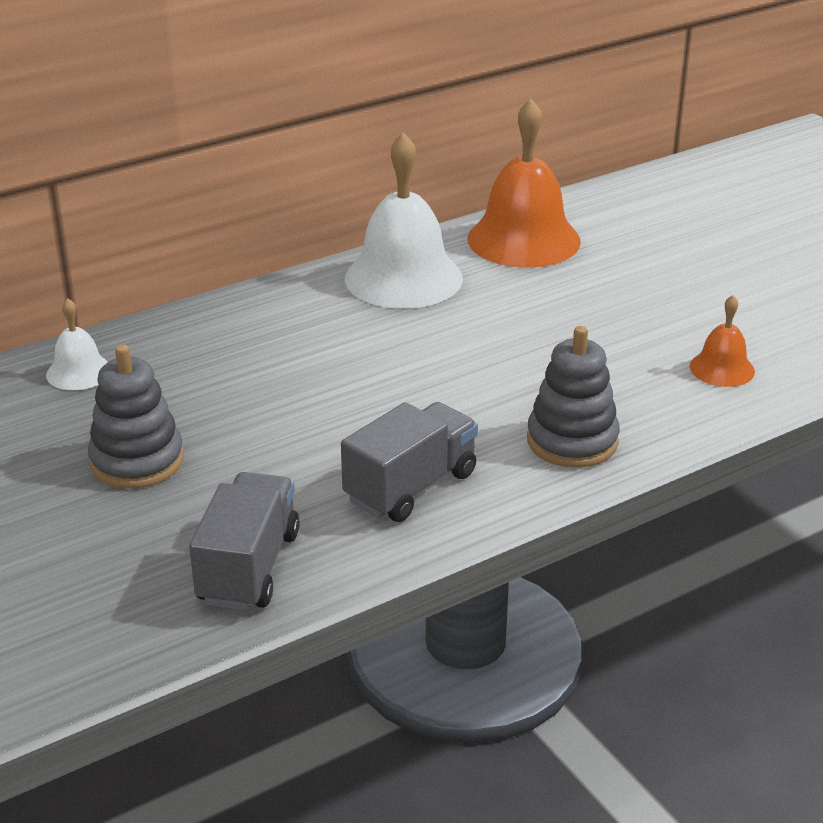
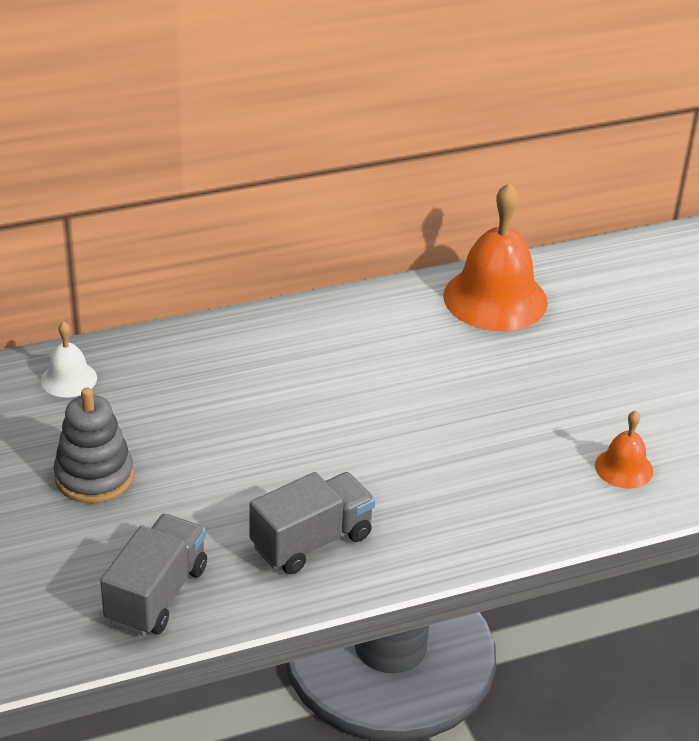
camera: 10 degrees right, 5 degrees up
(403, 278) = (373, 324): white bell -> none
(572, 441) = (463, 520): grey stacking toy -> none

